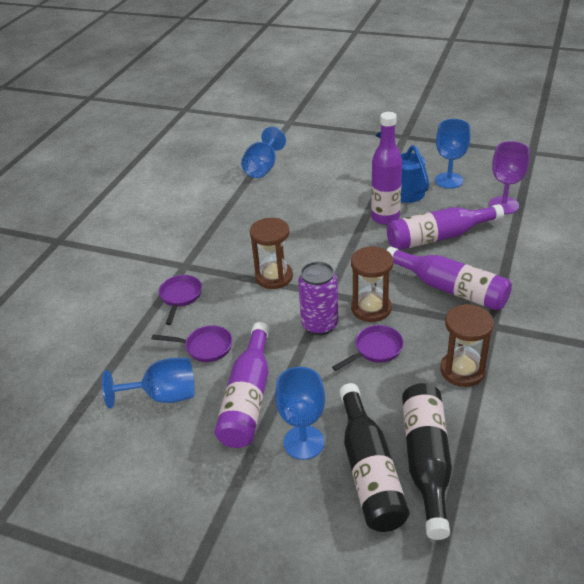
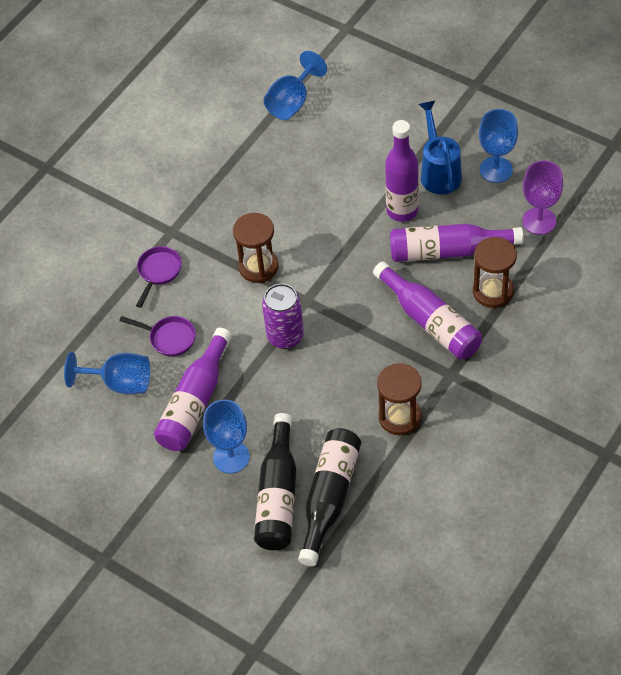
camera: 15 degrees right, 15 degrees up
(371, 308) = (342, 328): brown hourglass -> brown hourglass (493, 291)
(375, 350) = (328, 377): purple pan -> none

